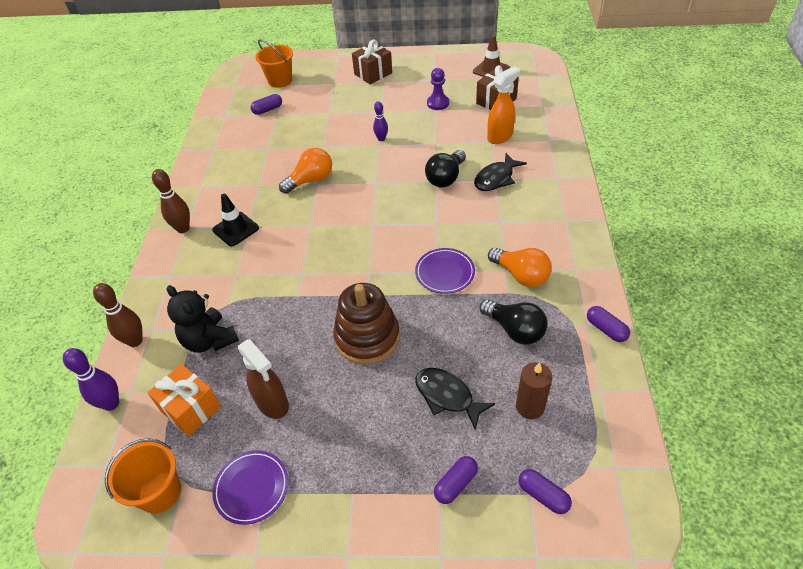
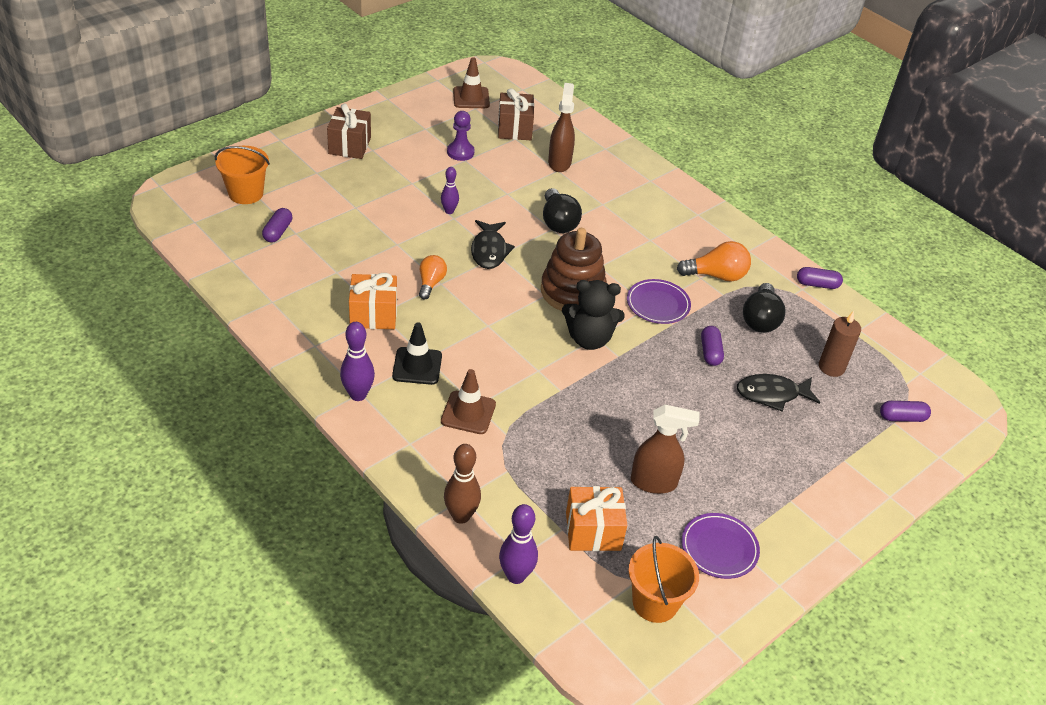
camera: 50 degrees left, 5 degrees down
(183, 228) = (358, 395): brown bowling pin -> purple bowling pin
(209, 340) = (532, 471): black teddy bear -> black teddy bear (589, 339)
(225, 276) = (468, 413): none -> brown traffic cone
(253, 184) = (373, 315): none -> orange gift
(311, 180) = (431, 283): orange light bulb -> orange light bulb, size x0.67
(367, 337) = (662, 388): brown stacking toy -> brown stacking toy (572, 291)
(456, 484) = (846, 447): purple capsule -> purple capsule (710, 352)
(496, 178) = (602, 203): black fish -> black fish (489, 251)
(500, 136) = (559, 162): orange spray bottle -> brown spray bottle
(515, 330) = (760, 319): black light bulb -> black light bulb turned 105 degrees clockwise

